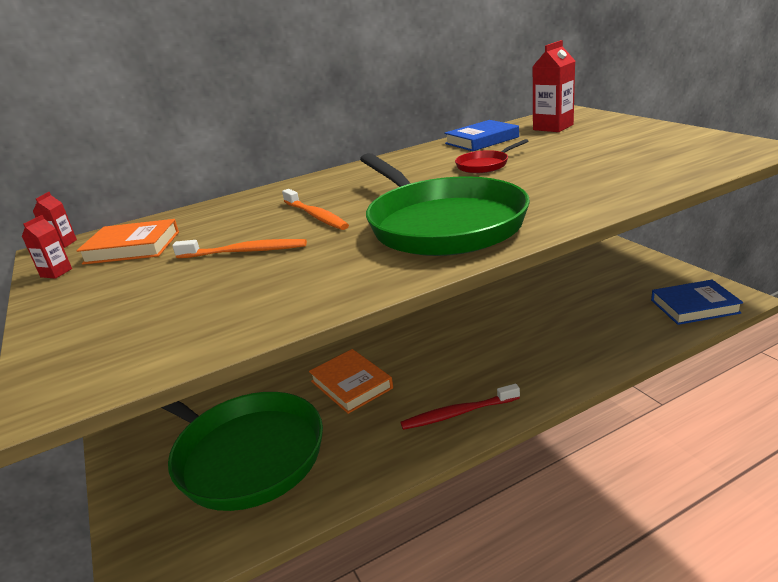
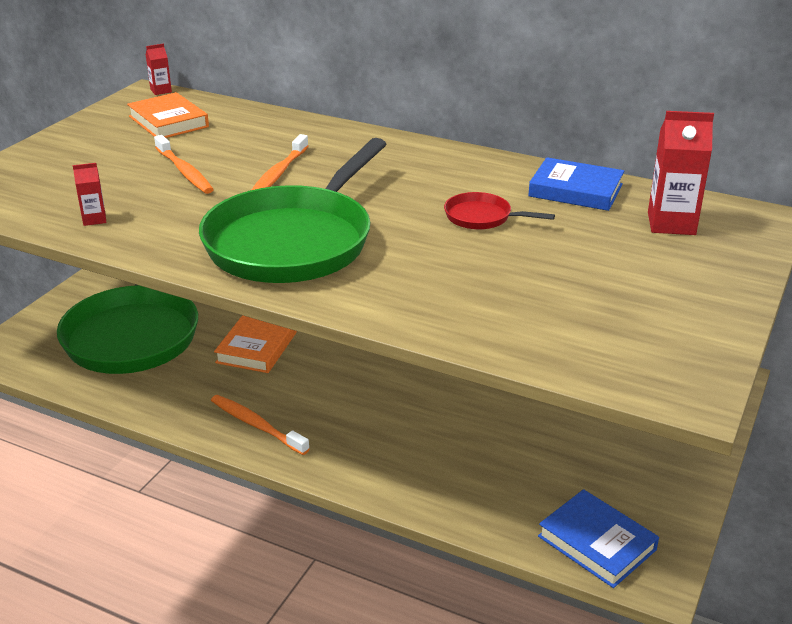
camera: 50 degrees right, 5 degrees up
(56, 273) = (110, 114): red carton -> red carton (94, 219)
(458, 413) = (256, 425): red toothbrush -> orange toothbrush

